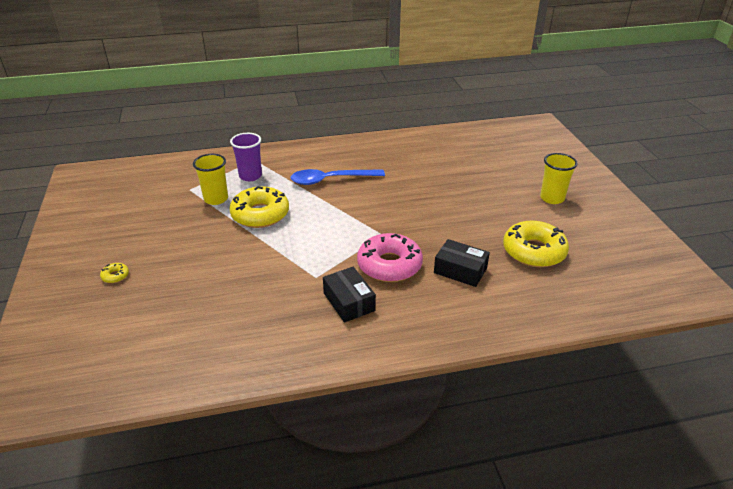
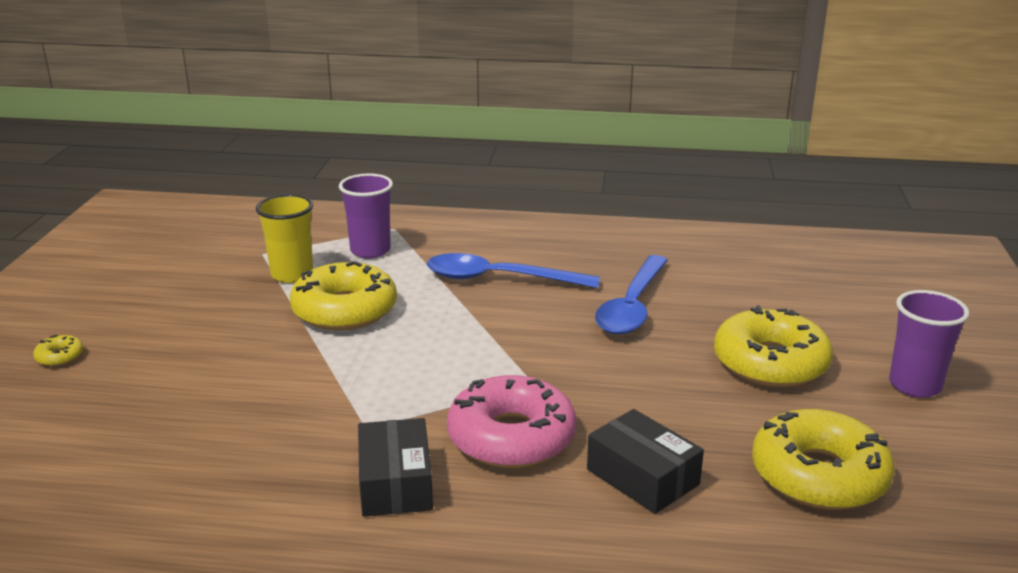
camera: 20 degrees right, 10 degrees down
(406, 182) = (632, 306): none -> blue spoon
(485, 200) = (770, 363): none -> yellow donut
(552, 198) = (915, 385): yellow cup -> purple cup

